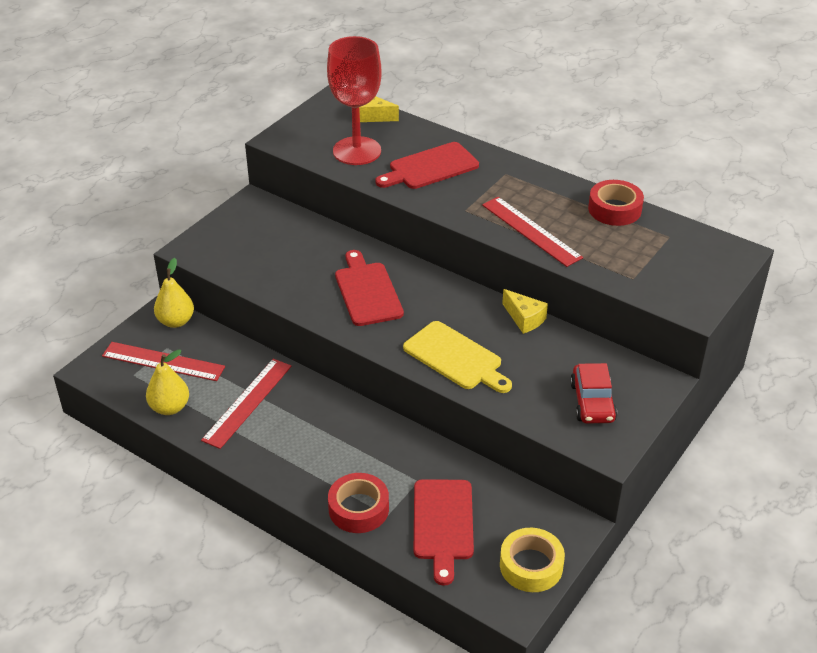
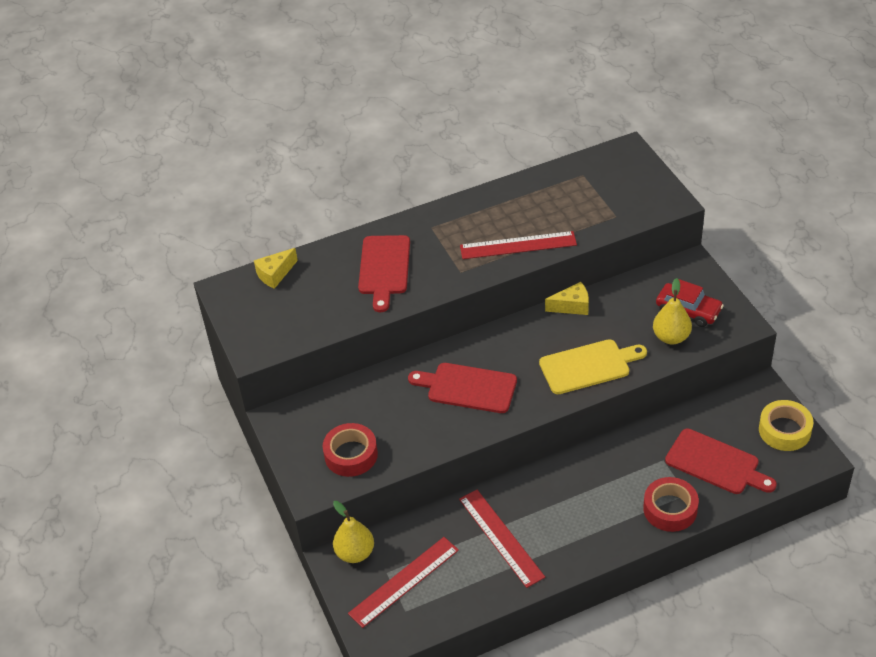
camera: 55 degrees left, 5 degrees up
(170, 407) = (469, 597): yellow pear -> yellow pear (671, 337)
(357, 151) = (319, 305): red goblet -> none
(614, 209) = (528, 187): red tape -> red tape (351, 455)

